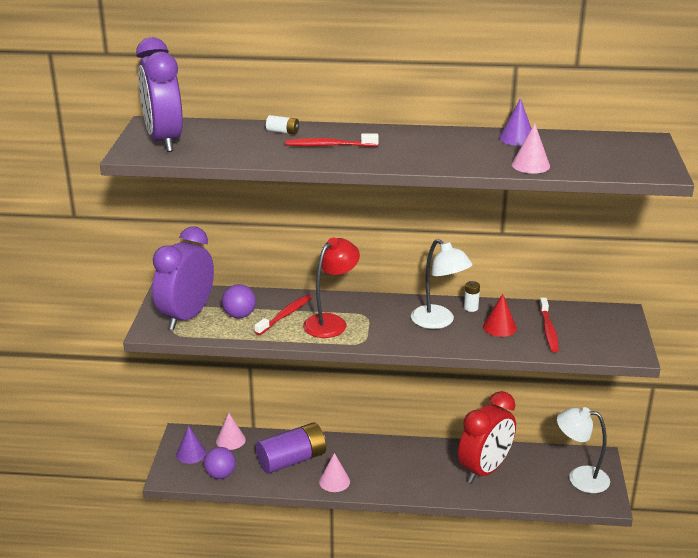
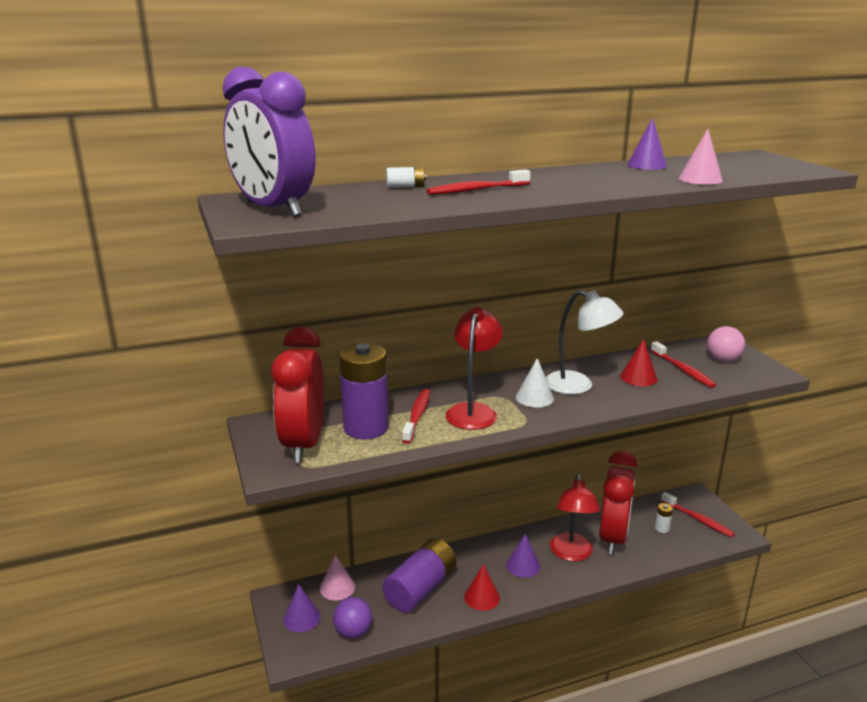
camera: 25 degrees left, 5 degrees down
(186, 316) = (303, 444): purple clock -> red clock
(239, 315) = (366, 428): purple ball -> purple battery
(334, 481) = (482, 597): pink cone -> red cone
(387, 468) = (523, 565): none -> purple cone
(391, 323) = (534, 398): none -> white cone
(436, 472) = (571, 554): none -> red lamp
(471, 308) = (593, 367): white battery -> white battery (662, 529)
(580, 478) = (697, 519): white lamp -> red toothbrush
(599, 329) = (723, 360): none -> pink ball

